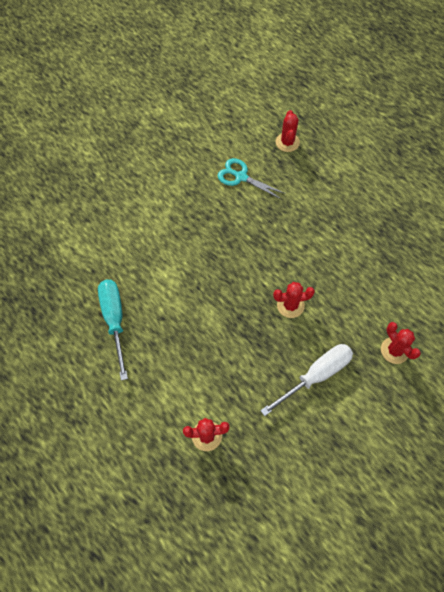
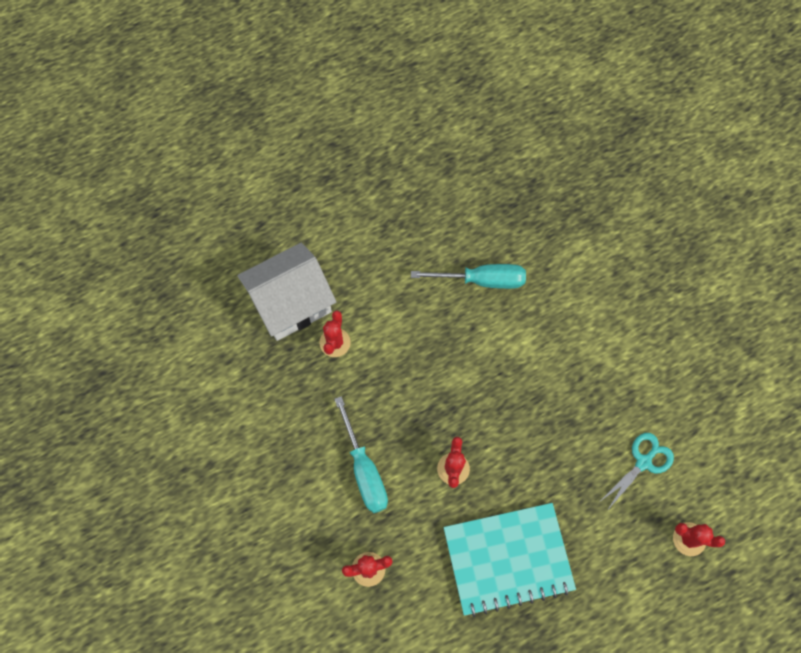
camera: 105 degrees right, 5 degrees up
(176, 492) = (291, 303): none -> white house
(316, 375) = (364, 470): white screwdriver -> turquoise screwdriver
(346, 251) = (508, 559): none -> turquoise notebook

